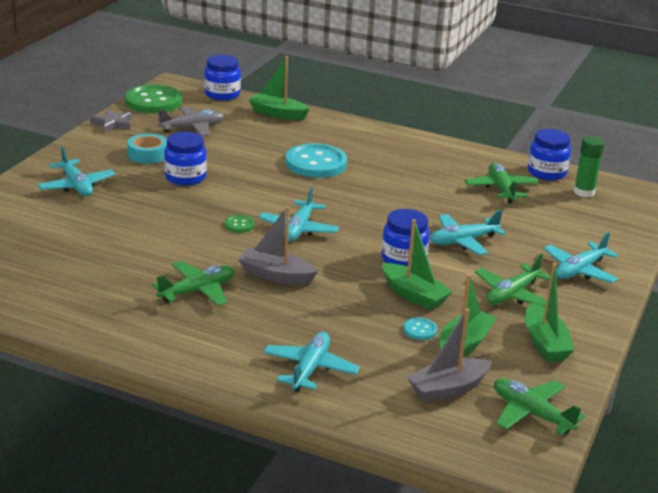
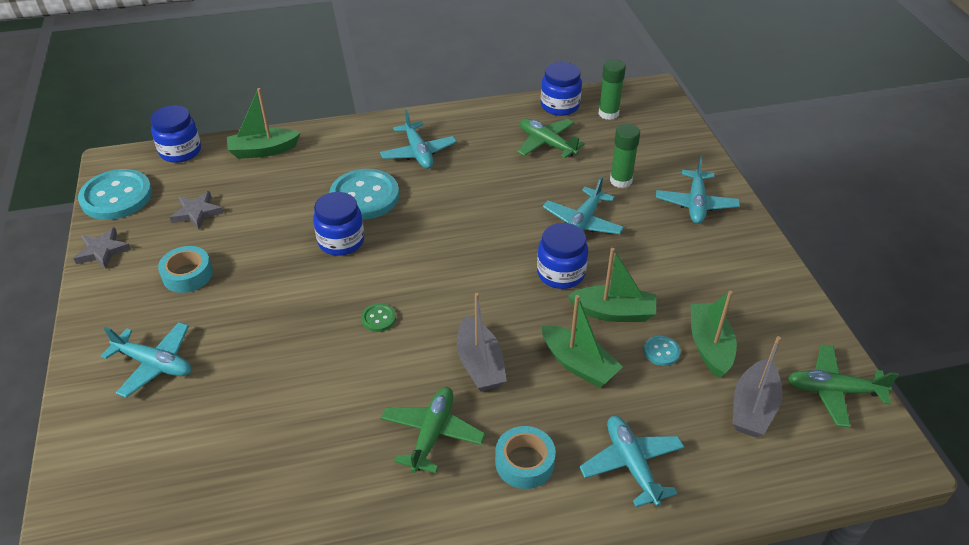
camera: 35 degrees left, 15 degrees up
(153, 101) = (116, 197): green button -> turquoise button
(185, 177) = (259, 285): blue jar -> blue jar (341, 241)
(192, 128) = (197, 213): grey plane -> grey star
(238, 332) = (524, 462): none -> turquoise tape
(276, 276) = (480, 364): grey boat -> grey boat turned 90 degrees counterclockwise
(298, 229) = (437, 290): turquoise plane -> turquoise plane (418, 153)
(512, 294) = (680, 262): green plane -> none
(533, 232) = (621, 180): none -> green glue stick
(545, 343) = (759, 303): green boat -> green boat (578, 364)

